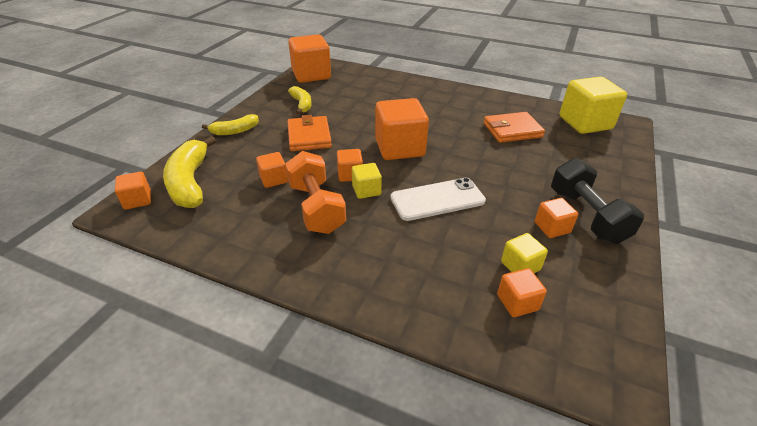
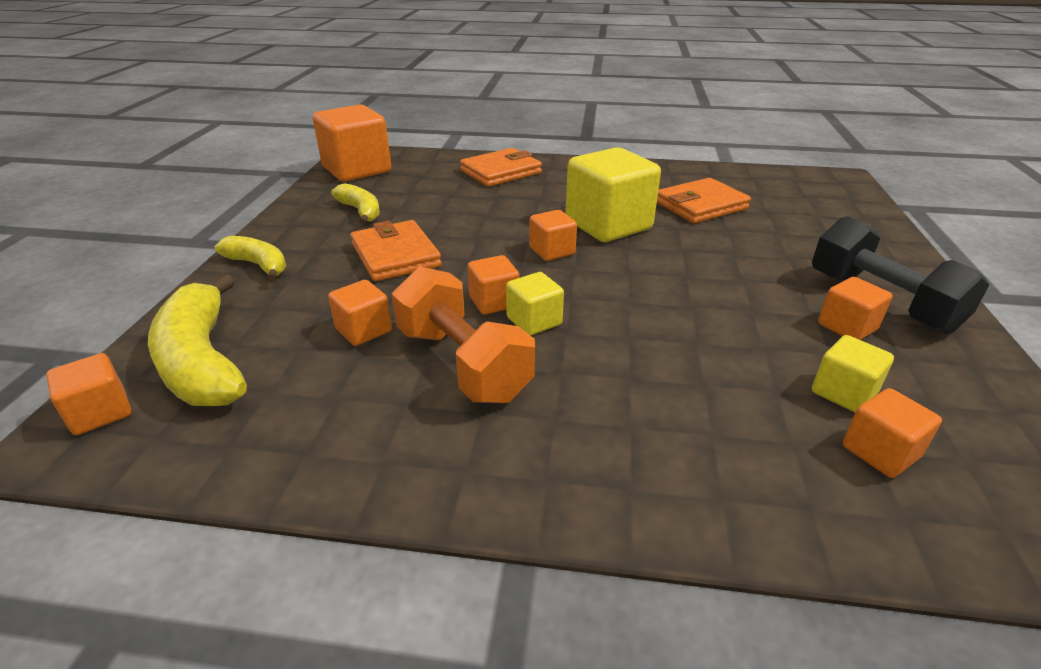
camera: 15 degrees left, 5 degrees down
(235, 131) = (258, 265): yellow banana -> yellow banana turned 105 degrees counterclockwise
(396, 88) = (501, 172): none -> orange wallet
(399, 148) = (552, 251): orange cube -> orange cube, size x0.50
(437, 199) = (655, 316): white phone -> none
(585, 123) = (789, 184): yellow cube -> yellow cube (608, 225)

